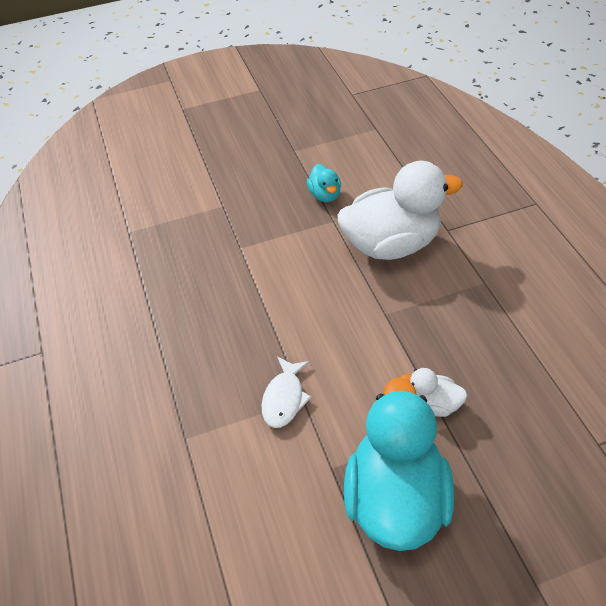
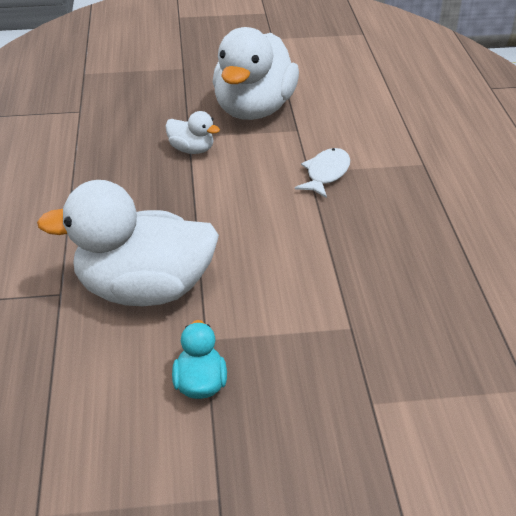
camera: 170 degrees left, 10 degrees down
(395, 497) = (254, 109): turquoise duck -> white duck

